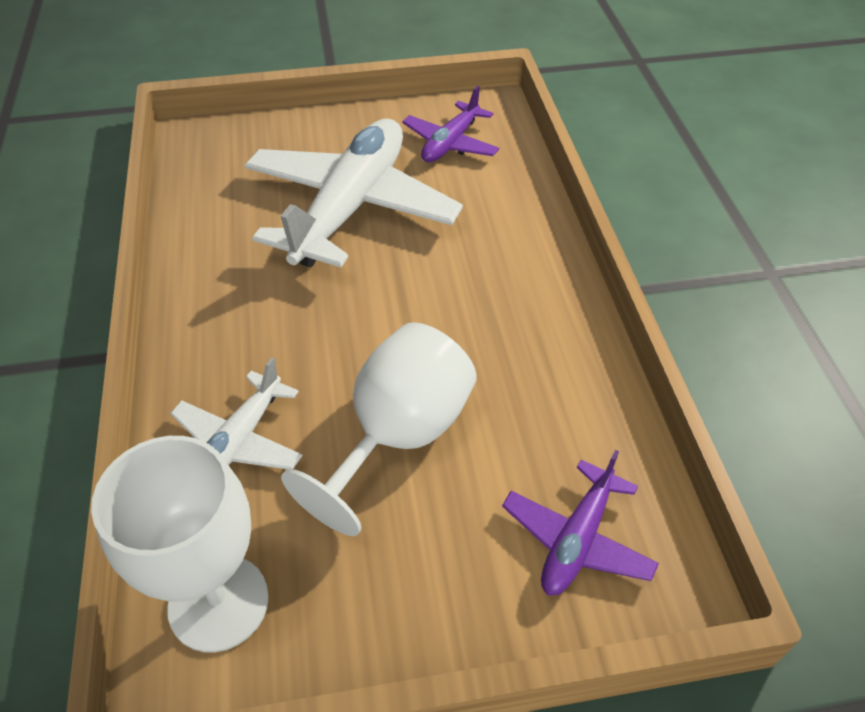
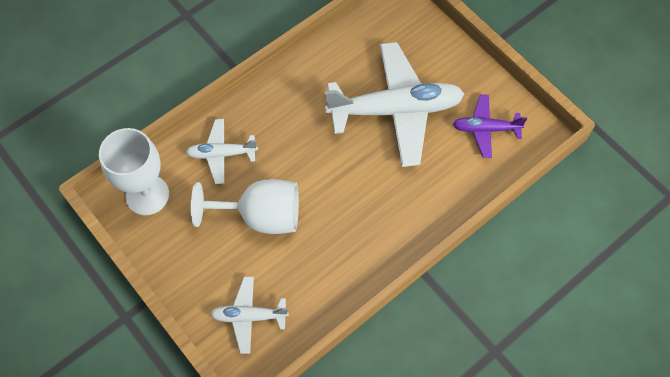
camera: 60 degrees right, 15 degrees up
(577, 539) = (249, 316): purple plane -> white plane

